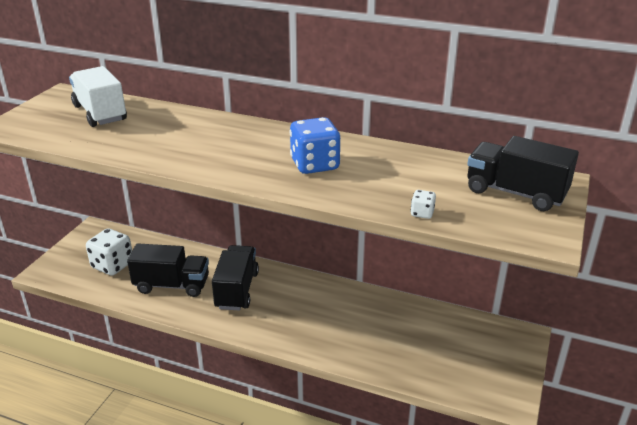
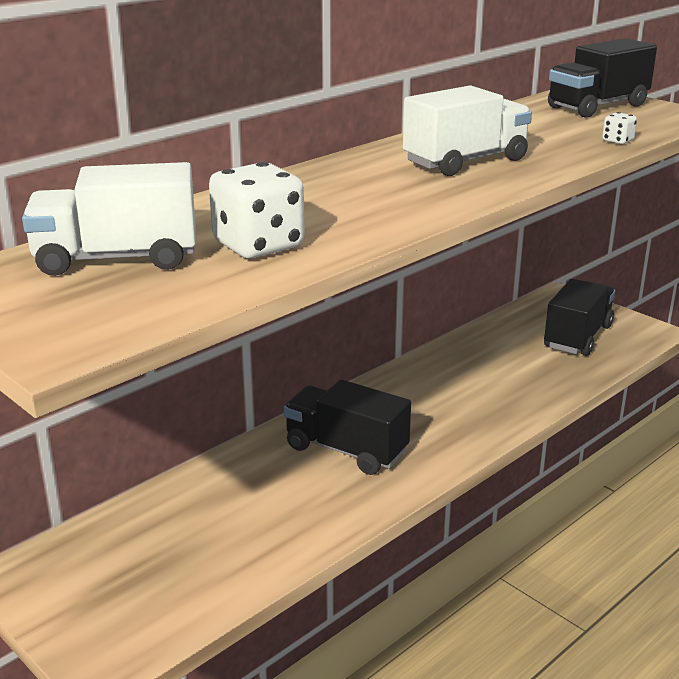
camera: 65 degrees left, 5 degrees down
(112, 265) = (168, 565): white dice -> white dice (258, 245)
(172, 285) = (285, 508): black truck -> black truck (577, 337)
(314, 165) = (465, 161): blue dice -> white truck

